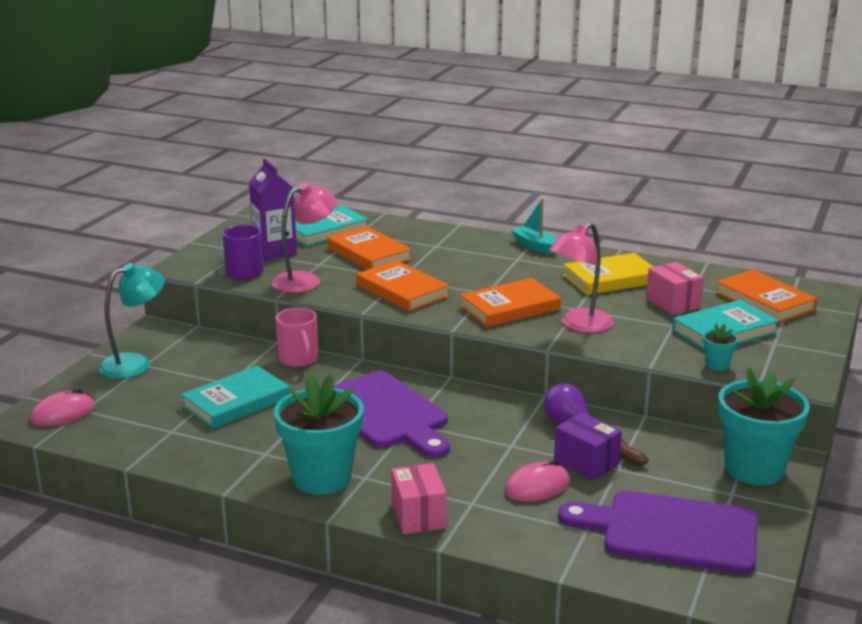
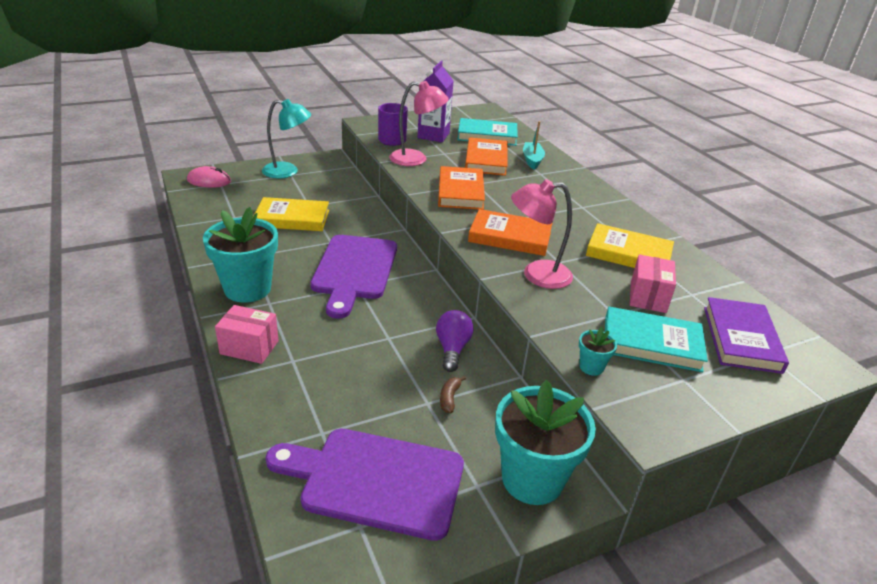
camera: 40 degrees right, 10 degrees up
(236, 402) = (292, 218): turquoise book -> yellow book
(299, 359) = (369, 211): pink mug -> none
(418, 516) = (249, 347): pink box -> pink box turned 75 degrees clockwise
(535, 246) = (613, 204): turquoise boat -> turquoise boat (532, 160)
(537, 487) = (350, 378): pink mouse -> none
(586, 462) = (413, 383): purple box -> none
(671, 531) = (375, 480): purple cutting board -> purple cutting board turned 45 degrees counterclockwise
(764, 301) = (741, 339): orange book -> purple book

